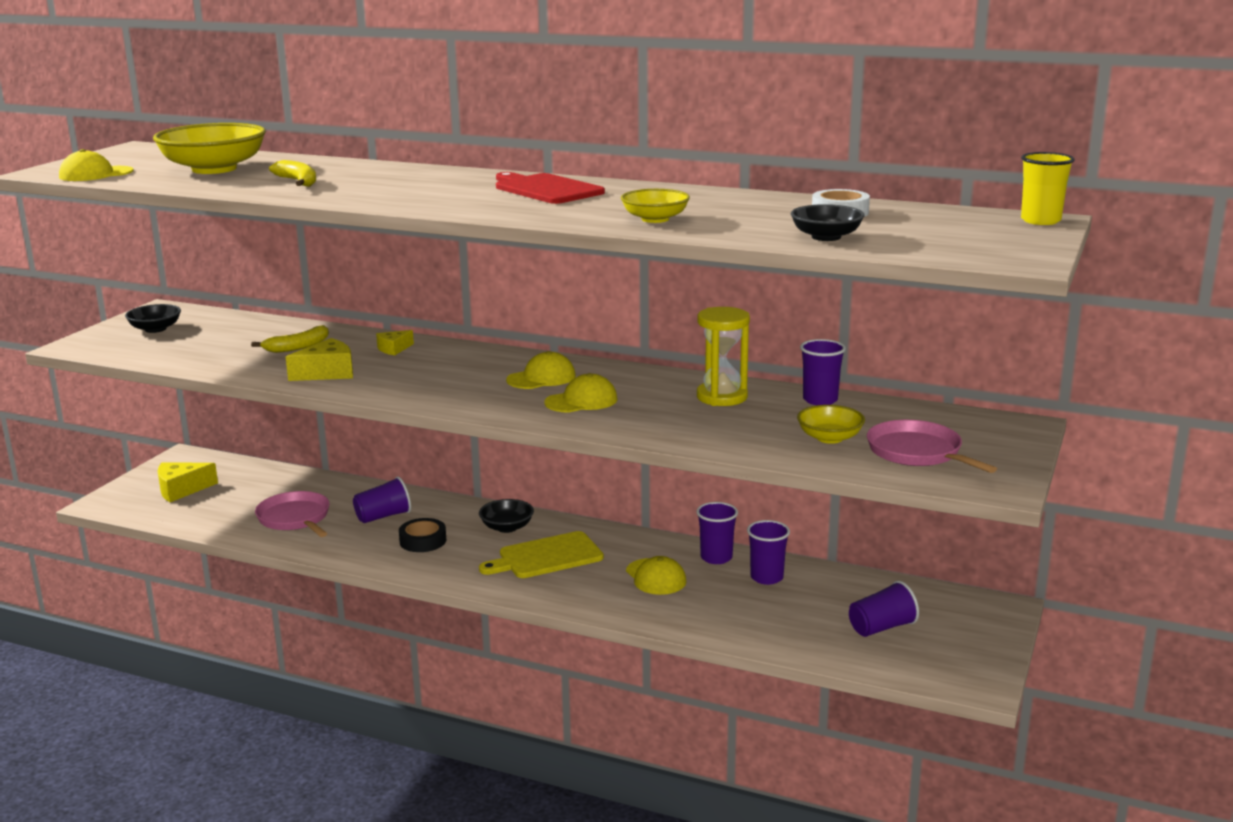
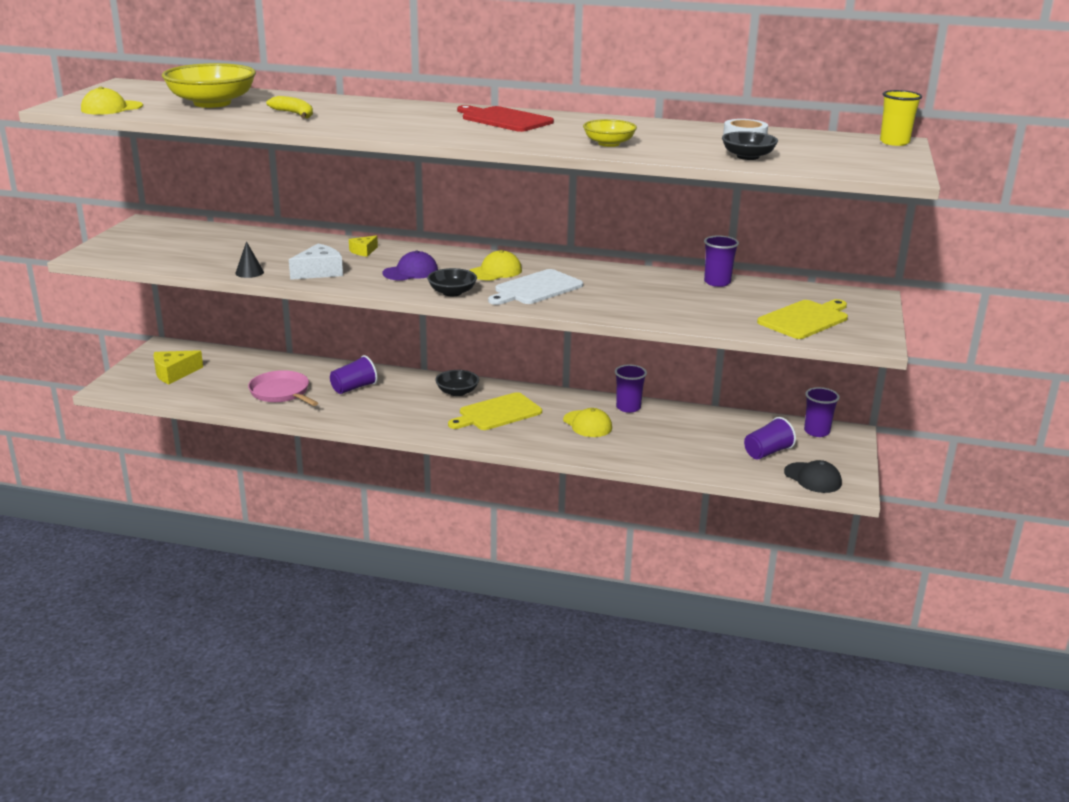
camera: 10 degrees left, 5 degrees up
(155, 329) = (151, 239): black bowl -> black bowl (452, 292)
(245, 371) = (249, 272): none -> black cone
(298, 347) = (282, 251): yellow banana -> none
(327, 373) = (319, 272): yellow cheese -> white cheese
(423, 541) = (394, 405): black tape -> none
(437, 376) = (410, 272): none -> purple cap
(581, 401) = (536, 288): yellow cap -> white cutting board
(722, 397) = (642, 282): yellow hourglass -> none
(766, 577) = (671, 420): purple cup -> purple cup (816, 432)
(829, 438) = (737, 310): yellow bowl -> none
(917, 452) = (805, 319): pink pan -> yellow cutting board
(933, 667) = (812, 478): none -> black cap

